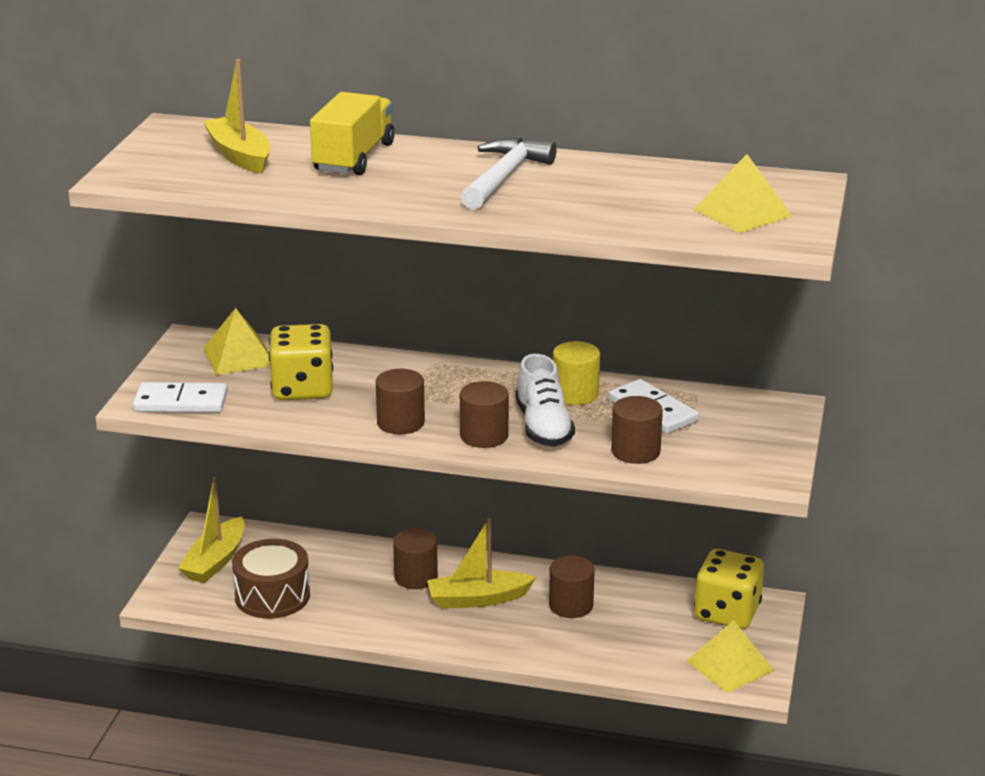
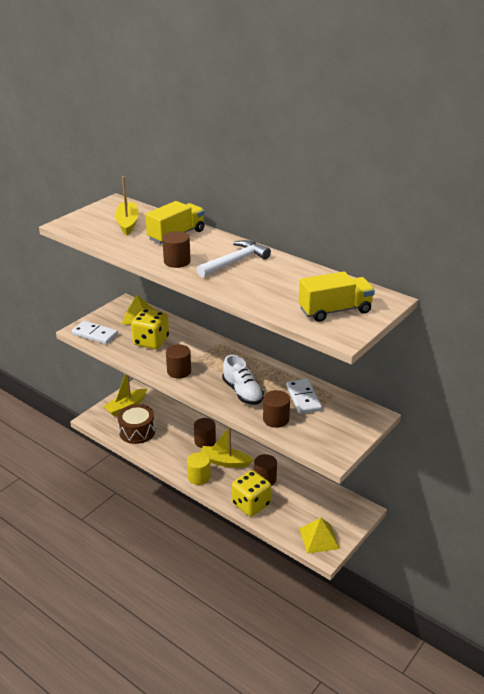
camera: 25 degrees right, 5 degrees up
(484, 436) = (211, 389): brown cylinder -> brown cylinder (177, 261)
(543, 427) = (242, 392): white shoe -> white shoe turned 45 degrees counterclockwise
(575, 394) = (273, 378): yellow cylinder -> yellow cylinder (199, 477)
(727, 613) = (338, 508): yellow dice -> yellow dice (251, 504)
(742, 212) = (335, 310): yellow pyramid -> yellow truck

